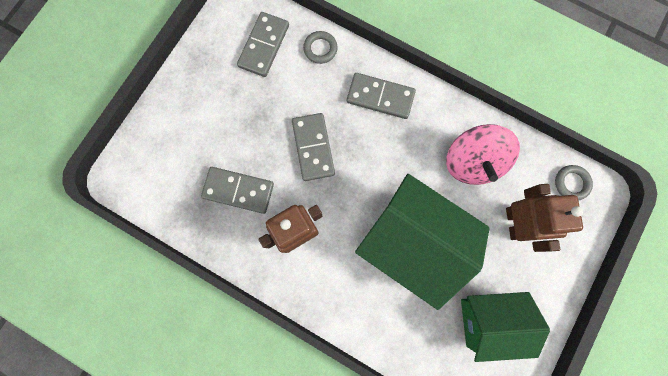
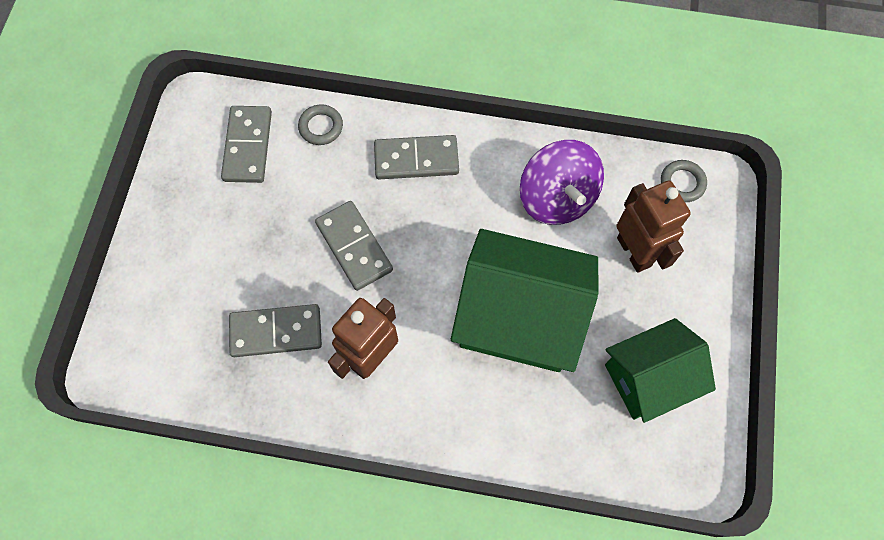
camera: 20 degrees left, 10 degrees down
(472, 162) = (557, 198): pink spinning top -> purple spinning top

